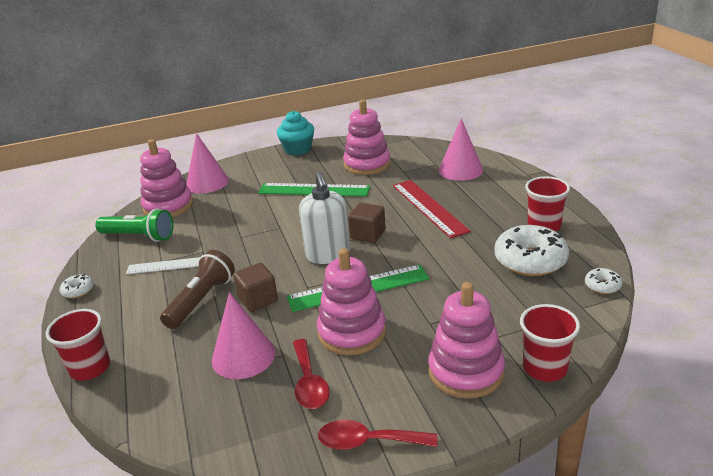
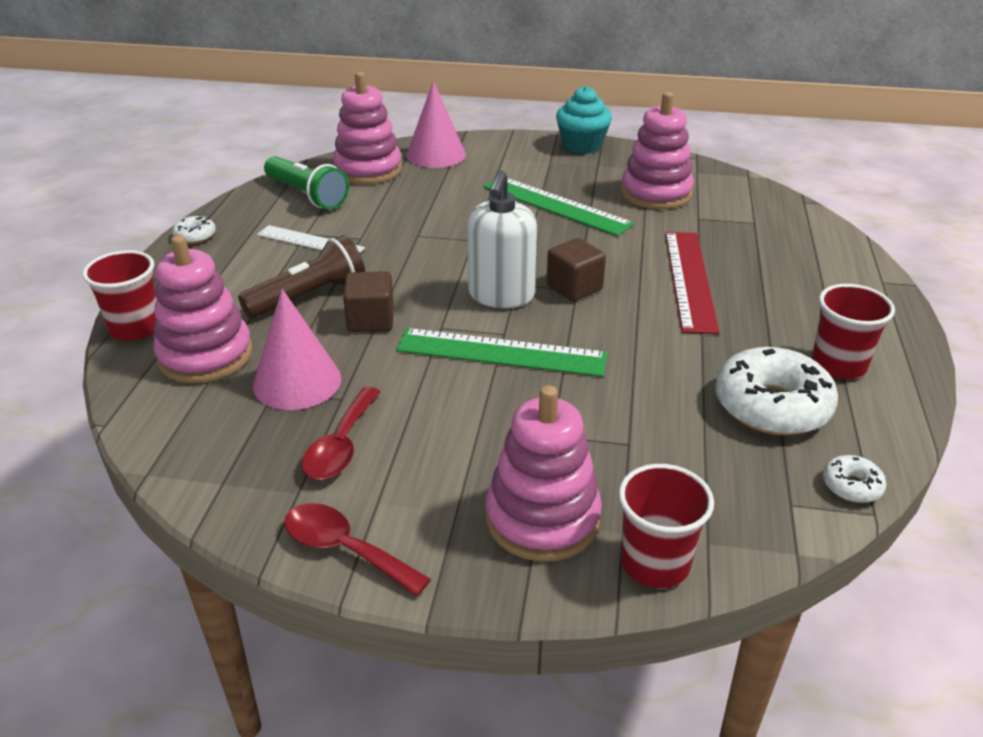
camera: 25 degrees right, 5 degrees up
(352, 332) = (444, 406): pink stacking toy -> pink stacking toy (205, 355)
(460, 170) = (783, 242): pink cone -> none

